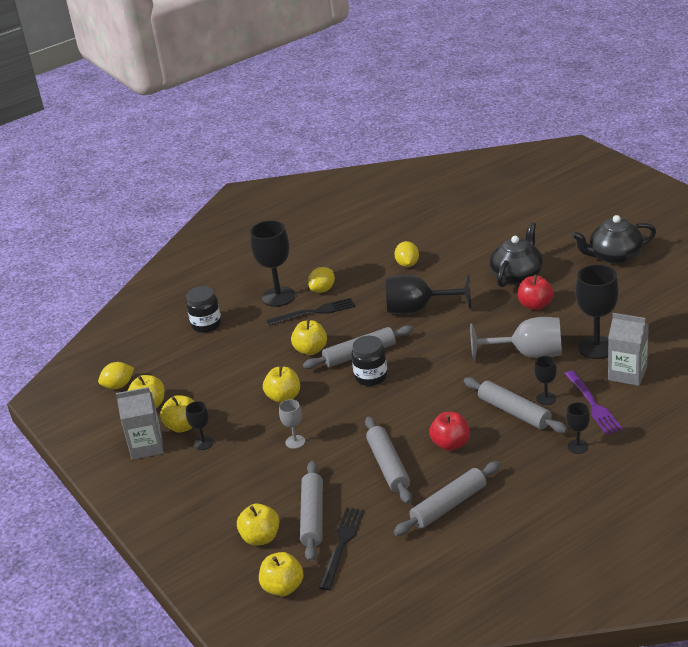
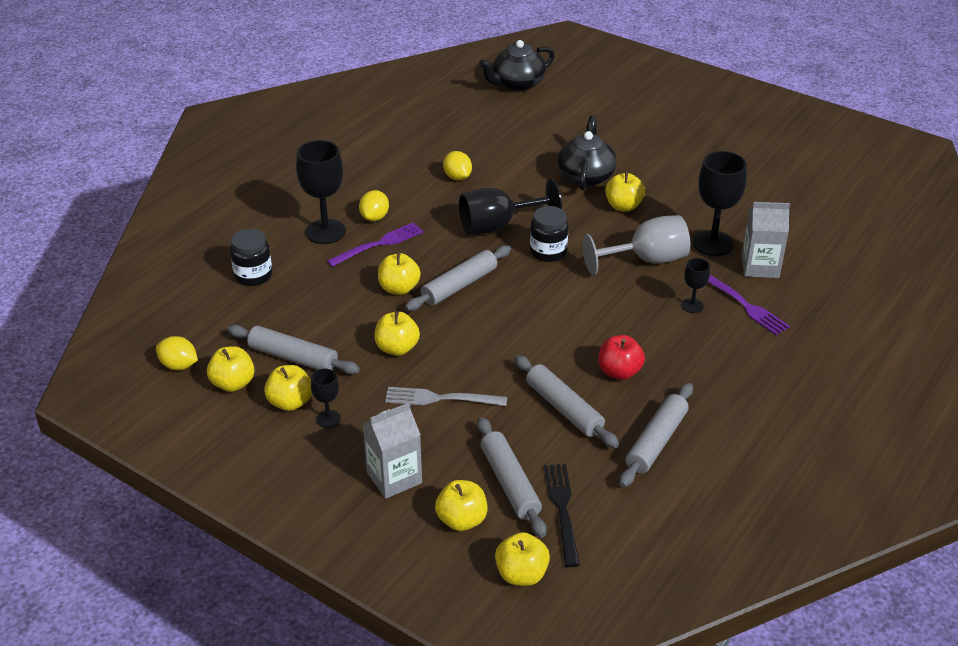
camera: 25 degrees left, 5 degrees up
(118, 385) = (179, 365): yellow lemon -> yellow lemon turned 75 degrees clockwise
(147, 446) = (257, 435): grey carton -> grey carton (394, 477)
(295, 442) = (440, 398): grey goblet -> grey fork
(315, 312) = (379, 244): black fork -> purple fork
(371, 376) = (487, 309): black jar -> black jar (548, 252)
(514, 412) = (667, 325): grey rolling pin -> grey rolling pin (293, 357)
(535, 305) = (623, 206): red apple -> yellow apple
(578, 446) = (755, 352): black goblet -> none
(614, 256) = (675, 145): black teapot -> black teapot (517, 84)

